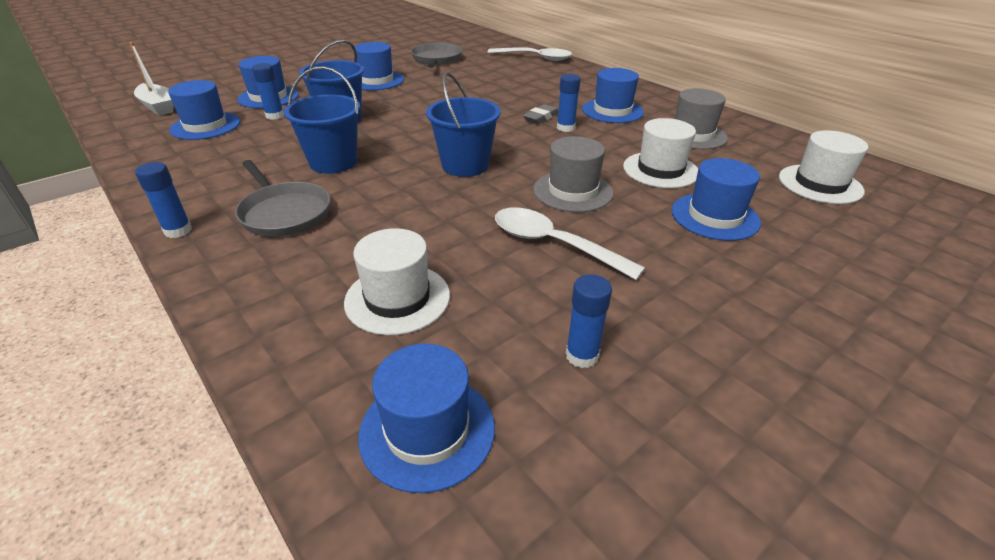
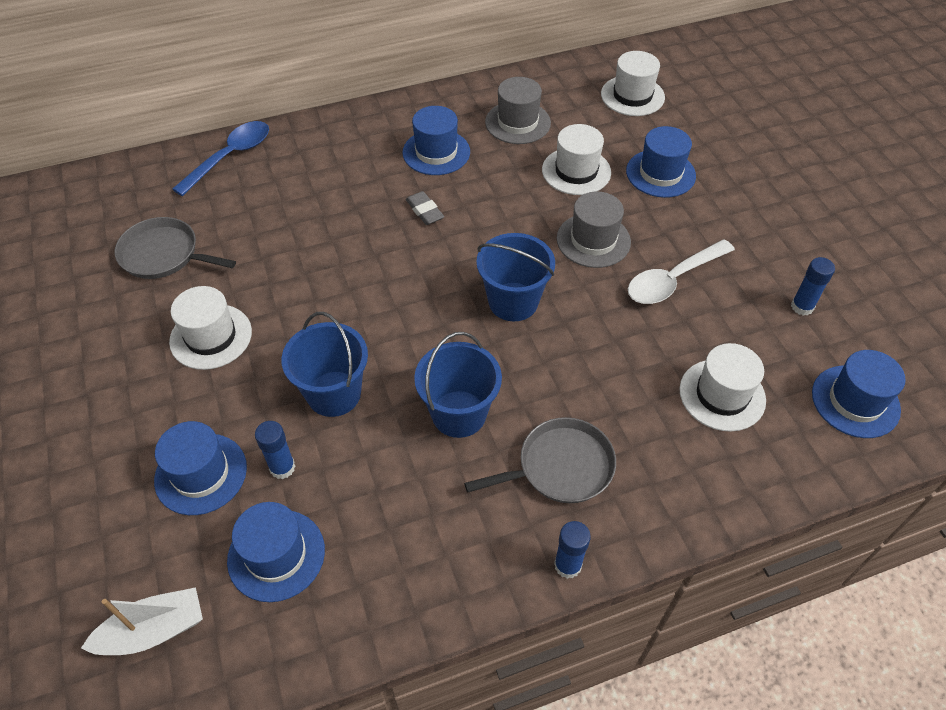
camera: 70 degrees left, 15 degrees up
(376, 81) = (211, 336): blue hat -> white hat
(535, 58) = (230, 157): white spoon -> blue spoon
(565, 128) = (460, 201): blue glue stick -> none

